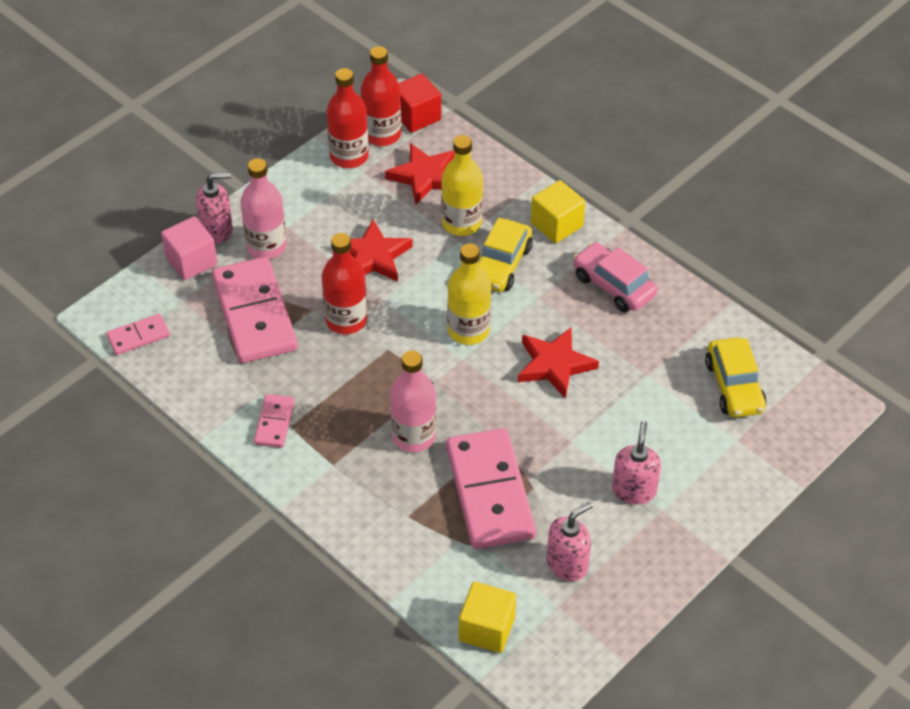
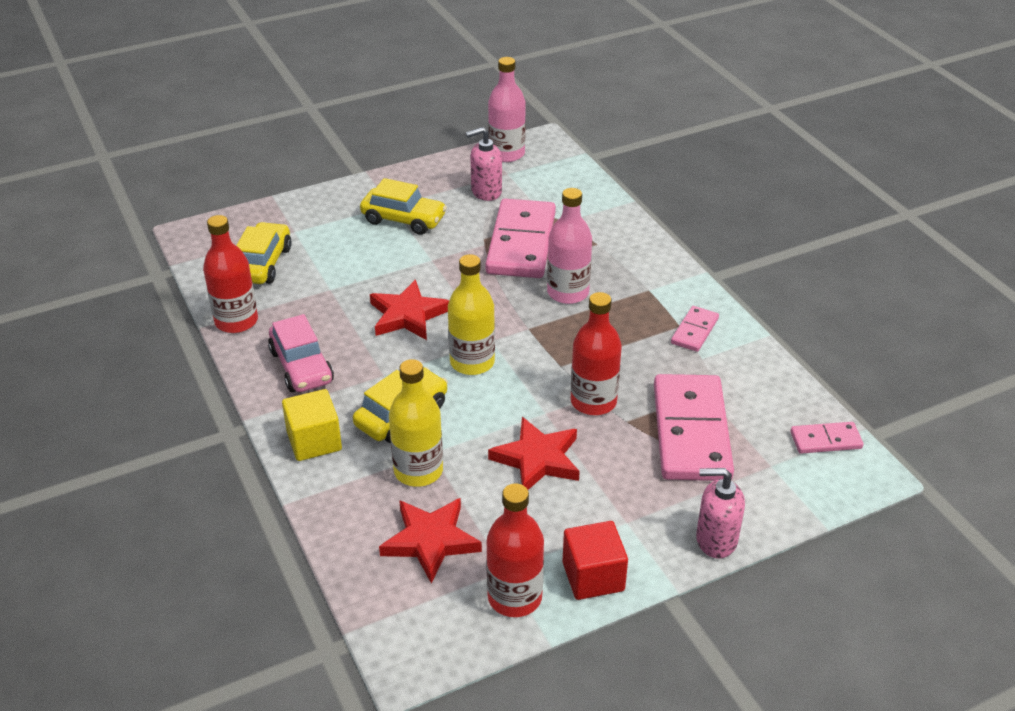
camera: 160 degrees left, 10 degrees down
(191, 261) = (754, 508): pink cube -> none
(266, 246) = (659, 503): pink bottle -> pink bottle (506, 154)
(382, 134) = (456, 619): red bottle -> red bottle (236, 321)
(416, 116) = (396, 635): red cube -> red cube (593, 576)
(486, 629) = (567, 173): yellow cube -> none
(634, 490) = (403, 219): pink soap dispenser -> yellow car

